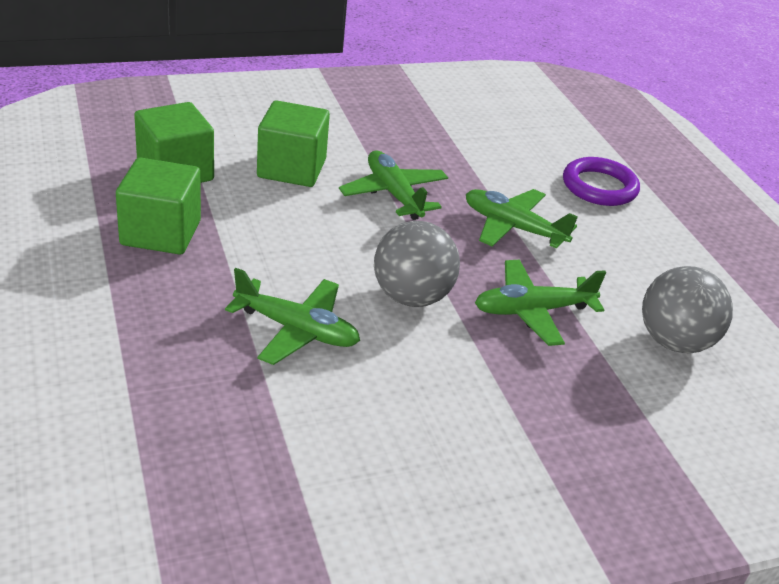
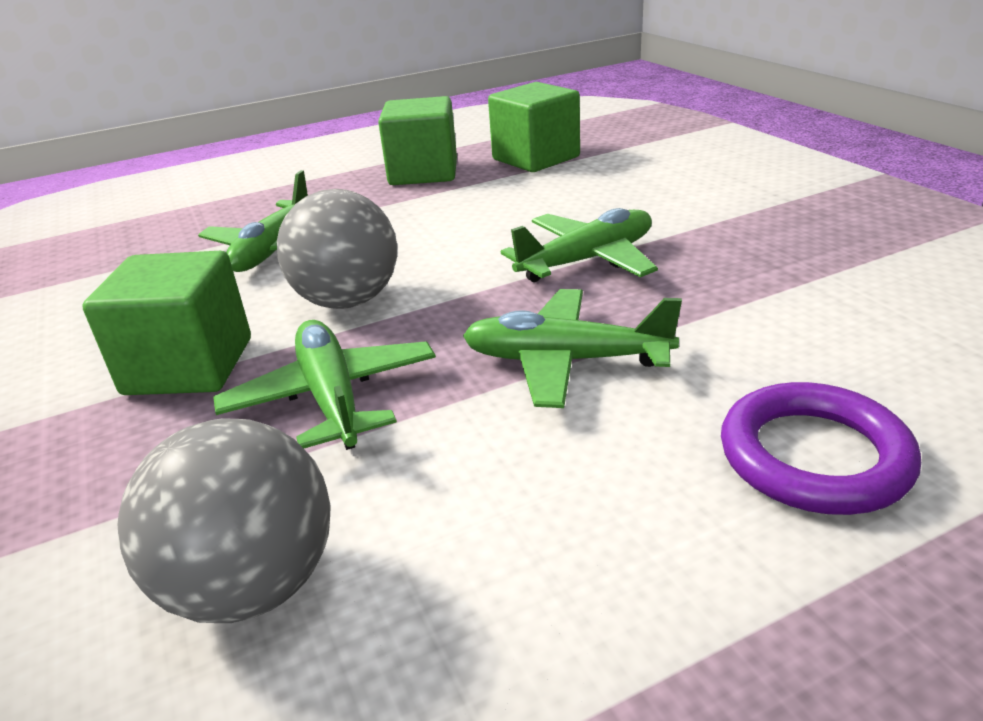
camera: 90 degrees right, 5 degrees down
(291, 169) = (593, 199): green cube -> green cube (189, 366)
(513, 227) = (565, 361): green plane -> green plane turned 105 degrees counterclockwise

